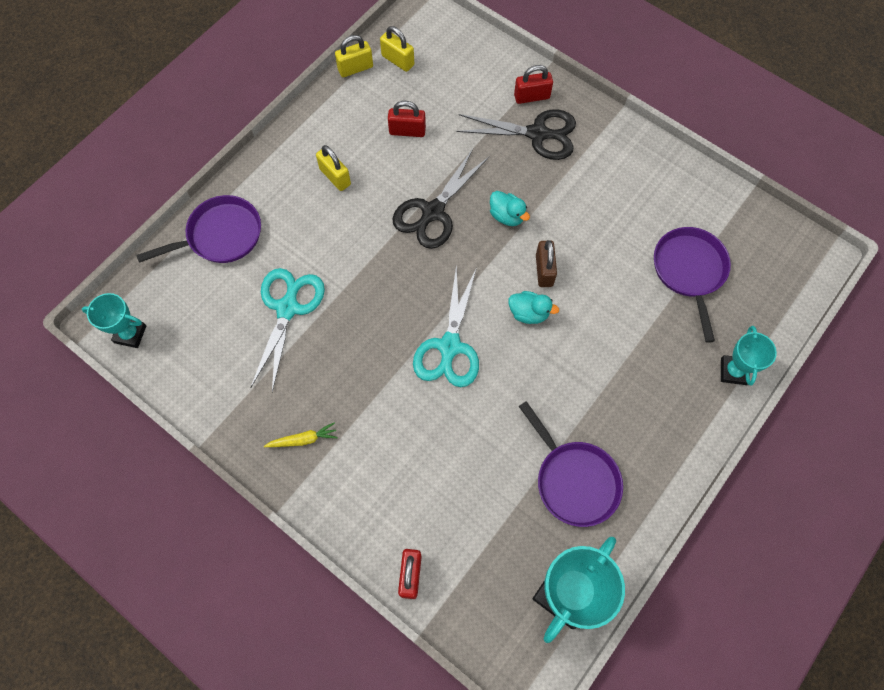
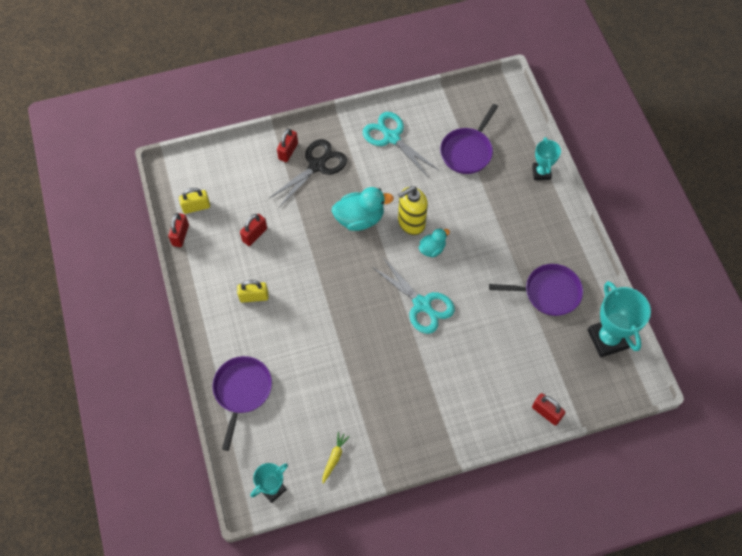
camera: 55 degrees left, 5 degrees down
(288, 308) = (327, 380): turquoise scissors -> turquoise scissors (391, 137)
(303, 439) = (423, 423): yellow carrot -> yellow carrot (334, 458)
(355, 68) = (180, 235): yellow padlock -> red padlock
(432, 212) = (325, 257): black scissors -> none
(507, 216) = (360, 219): turquoise duck -> turquoise duck, size x1.73
(544, 270) = (411, 223): brown padlock -> yellow soap dispenser
(689, 271) = (467, 151): purple pan -> purple pan turned 90 degrees counterclockwise
(733, 371) = (541, 172): turquoise trophy -> turquoise trophy turned 45 degrees clockwise

